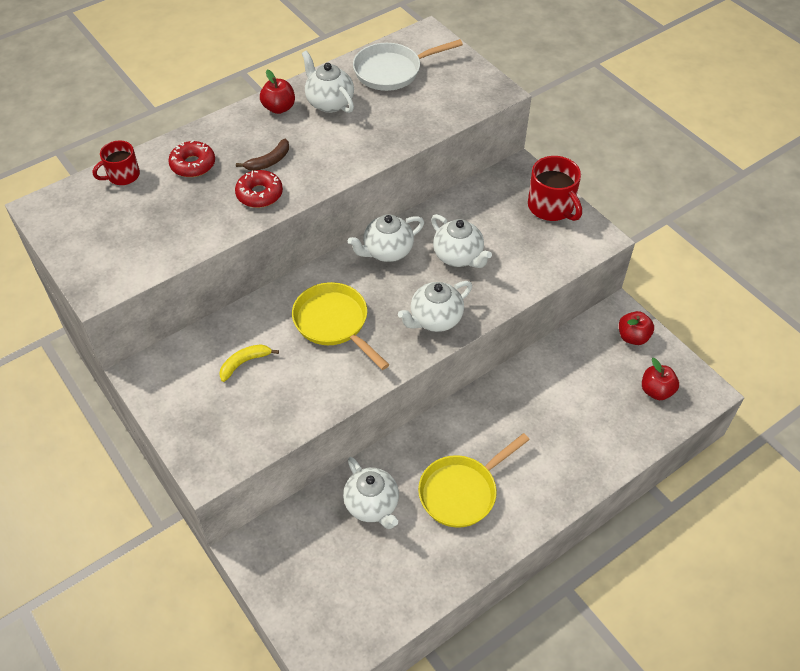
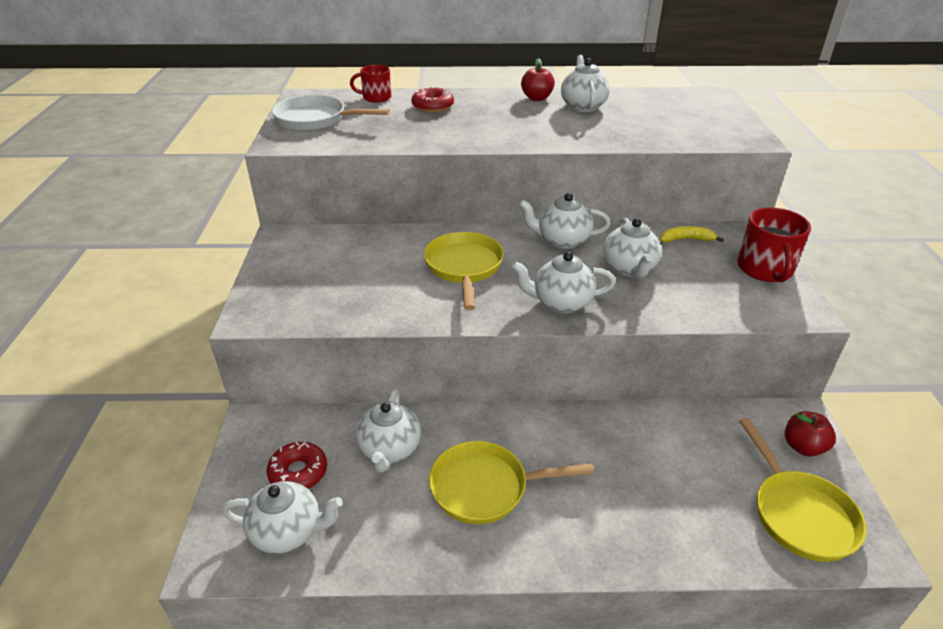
camera: 35 degrees right, 15 degrees down
(244, 363) = (362, 262): yellow banana -> yellow banana (686, 239)
(259, 194) = (463, 135): red donut -> red donut (298, 472)
(269, 161) = (493, 121): brown banana -> none
(358, 609) = (288, 532): none -> white teapot
(392, 71) = (660, 104): white pan -> white pan (315, 120)
(656, 391) = (799, 514): red apple -> yellow pan

